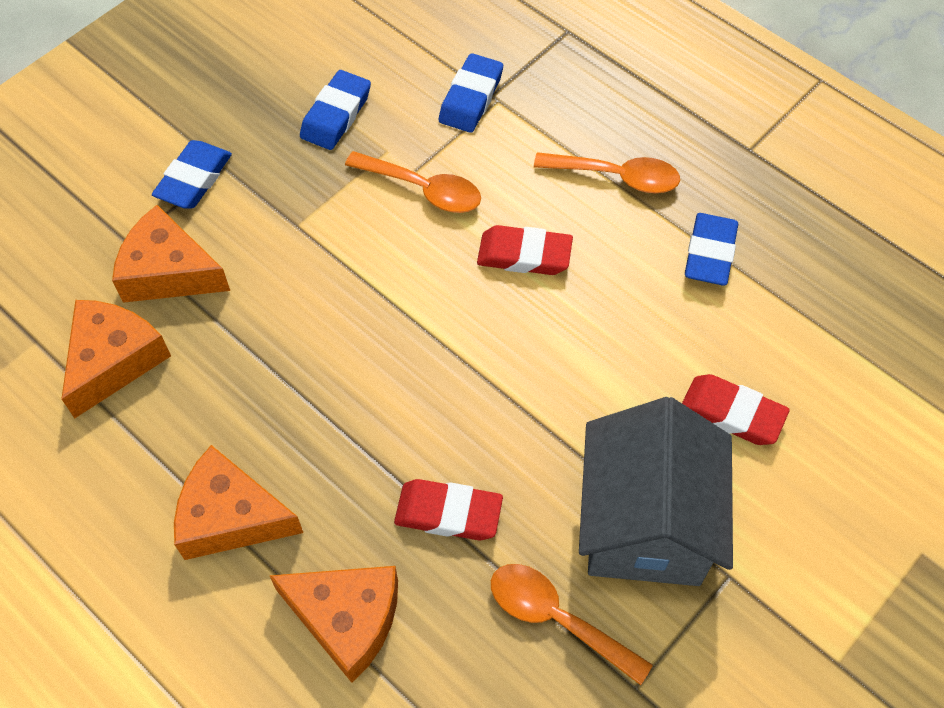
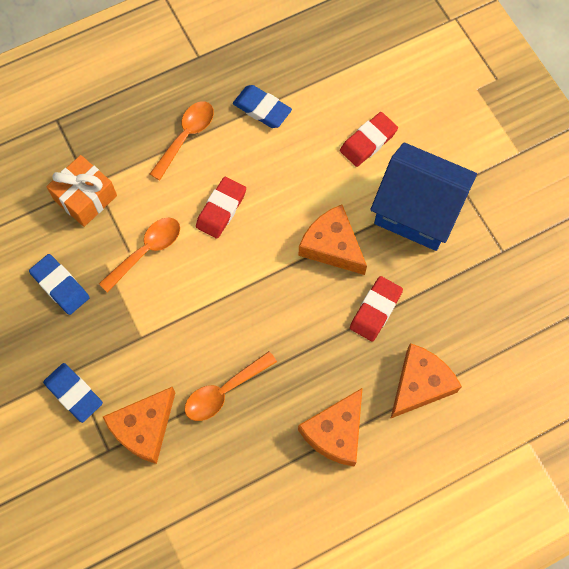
camera: 70 degrees left, 10 degrees up
(113, 360) = (199, 479): orange cheese -> orange cheese (332, 246)
(471, 98) = (85, 198): blue eraser -> orange gift
(556, 618) = (454, 276): orange spoon -> orange spoon (224, 391)
(645, 524) = (417, 211): grey house -> blue house

